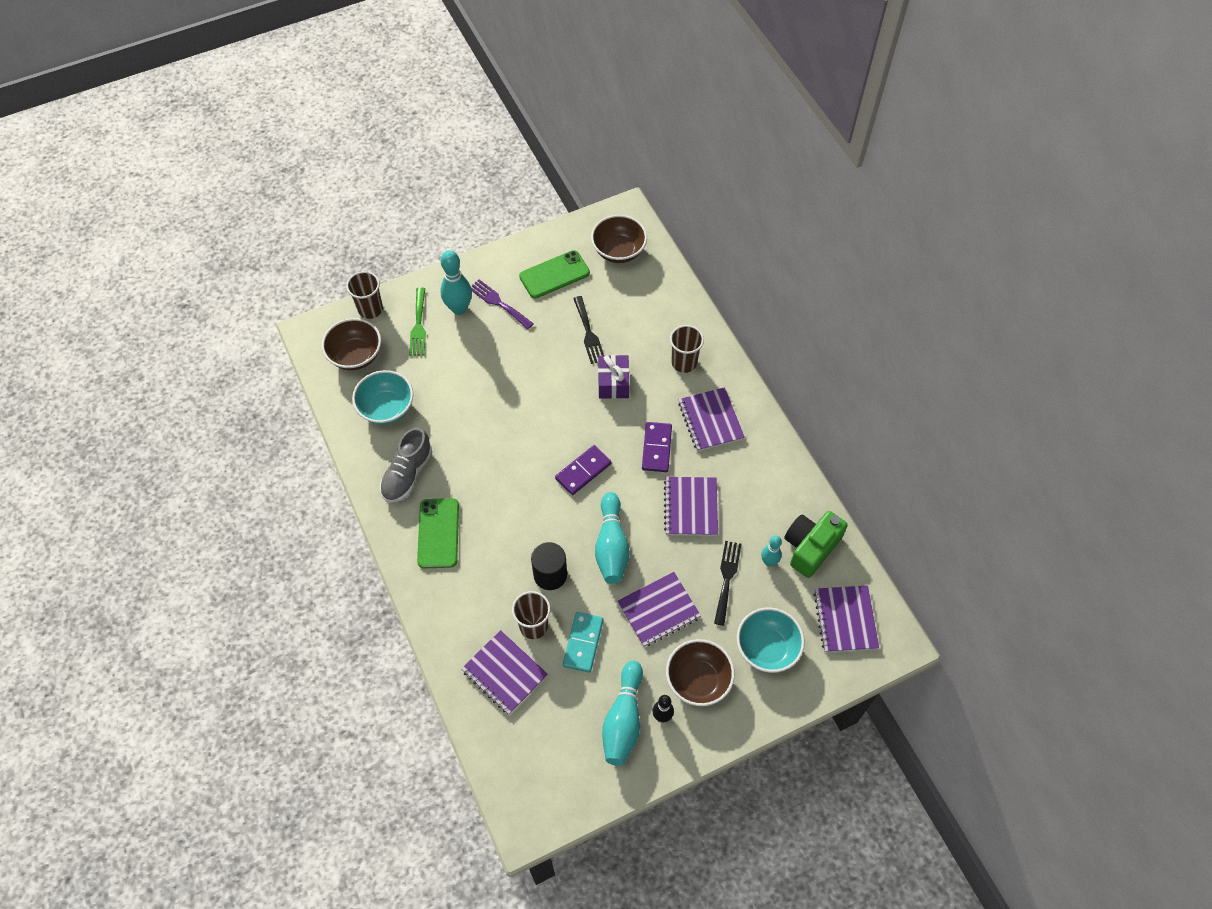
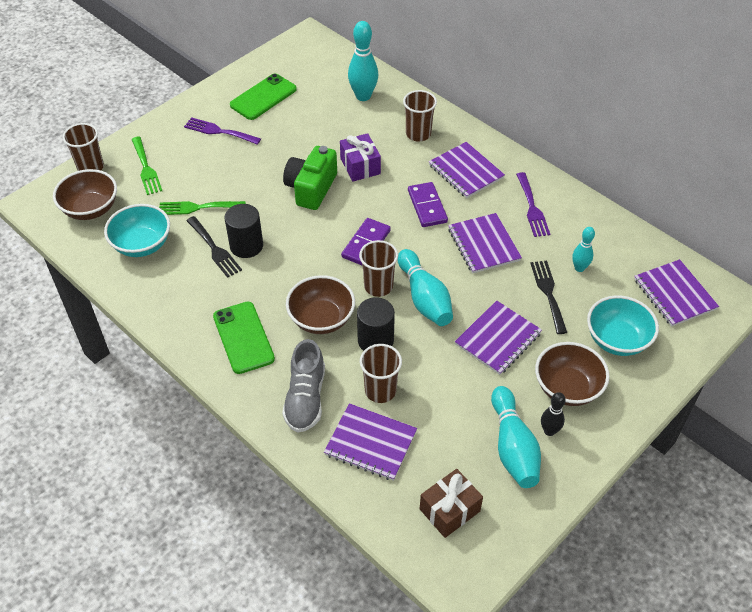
camera: 20 degrees left, 10 degrees down
(407, 474) = (188, 295): grey shoe -> grey shoe (305, 398)
(448, 383) = (197, 207): none -> green fork
(459, 309) = (182, 145): turquoise bowling pin -> turquoise bowling pin (363, 96)
(476, 438) = (246, 246): none -> black cylinder
(544, 758) = (449, 510): none -> brown gift
(575, 520) = (378, 286): none -> brown cup
(583, 643) = (438, 390): turquoise domino -> none
(588, 333) = (317, 133): black fork -> black fork (214, 249)
(618, 251) = (315, 66): brown bowl -> brown bowl (321, 319)
(755, 481) = (532, 208): none -> purple fork
(810, 547) = (610, 246): green camera -> green camera (311, 188)

